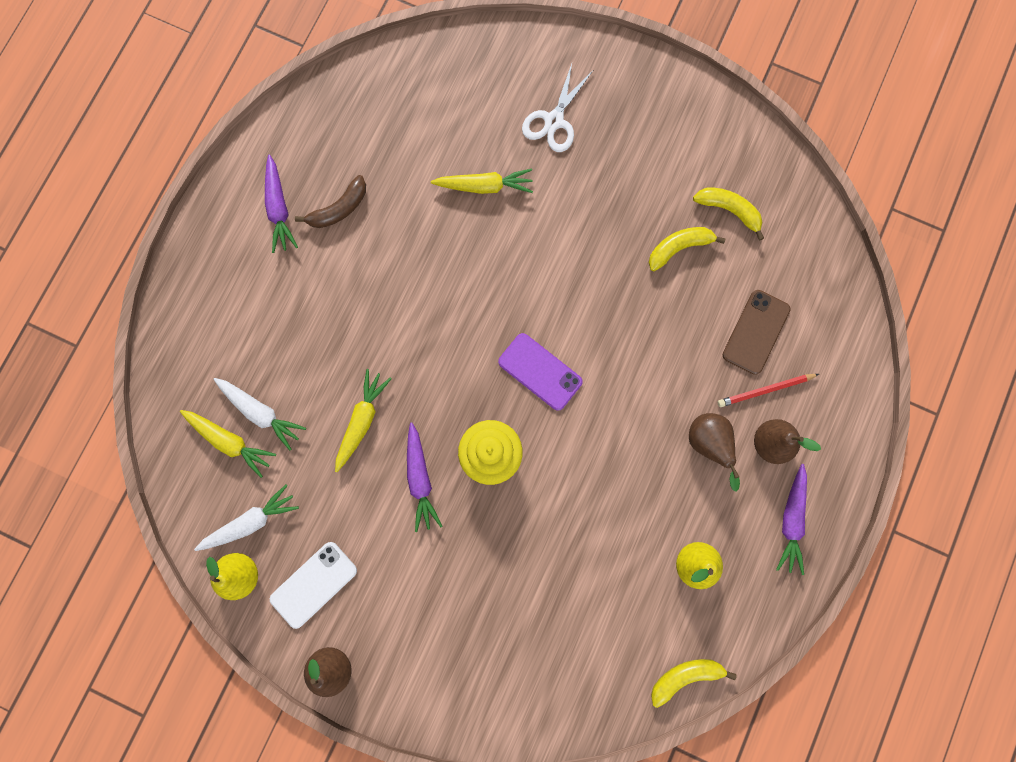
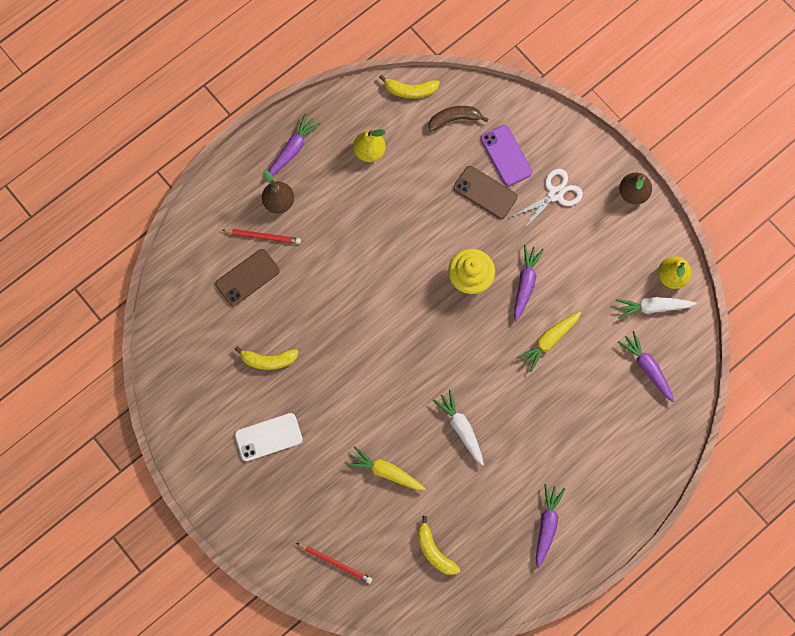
camera: 155 degrees left, 5 degrees down
(230, 441) = (647, 368): yellow carrot -> purple carrot
(261, 412) = (618, 378): white carrot -> white carrot (461, 428)
(314, 584) = (625, 248): white phone -> white phone (268, 437)
(339, 209) = (502, 504): brown banana -> brown banana (454, 119)
(493, 70) = (335, 563): none -> red pencil
(522, 577) = (485, 192): none -> brown phone
(540, 372) = (410, 318): purple phone -> purple phone (506, 155)
(554, 121) = (309, 499): white scissors -> white scissors (555, 194)
(708, 444) = (320, 220): brown pear -> none
(729, 210) = (218, 370): yellow banana -> yellow banana (434, 551)

